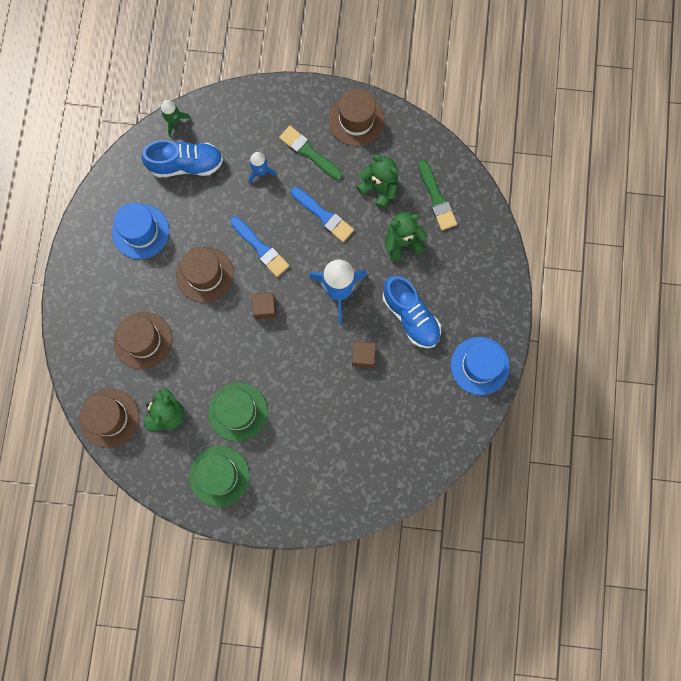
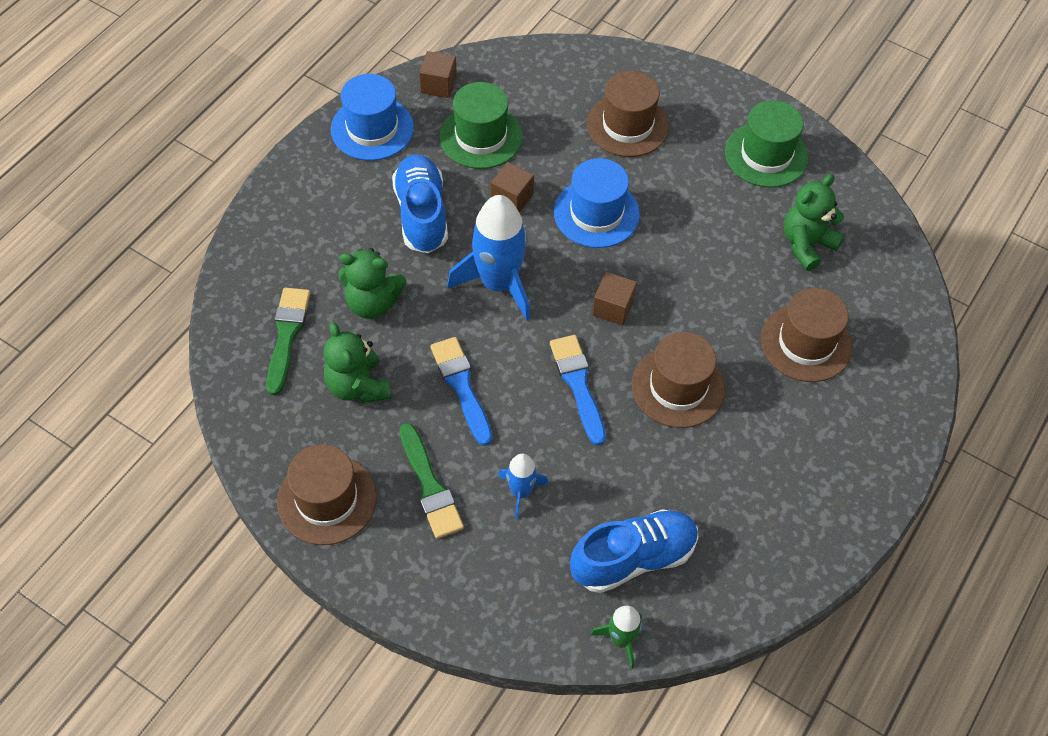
camera: 155 degrees left, 20 degrees down
(109, 418) = (888, 272): brown hat -> brown hat (627, 125)
(140, 231) = (750, 490): blue hat -> blue hat (596, 213)
(186, 165) = (633, 558): blue shoe -> blue shoe turned 135 degrees clockwise
(238, 412) = (710, 208): green hat -> green hat (481, 136)
(459, 424) = (438, 85): none -> brown cube

